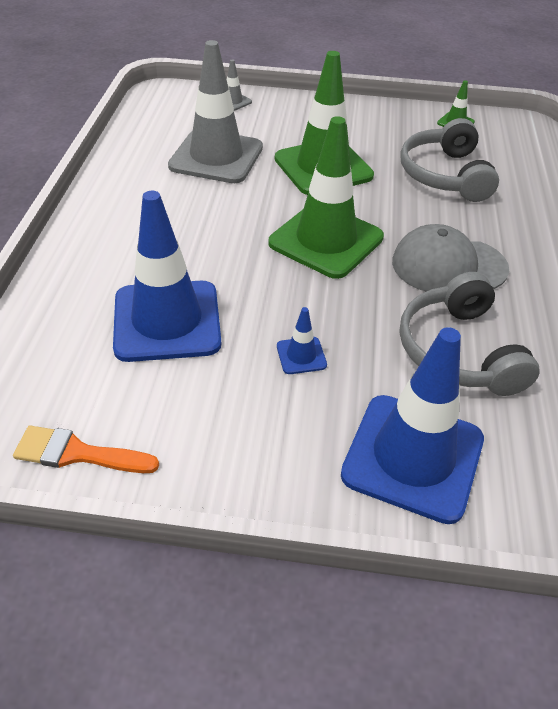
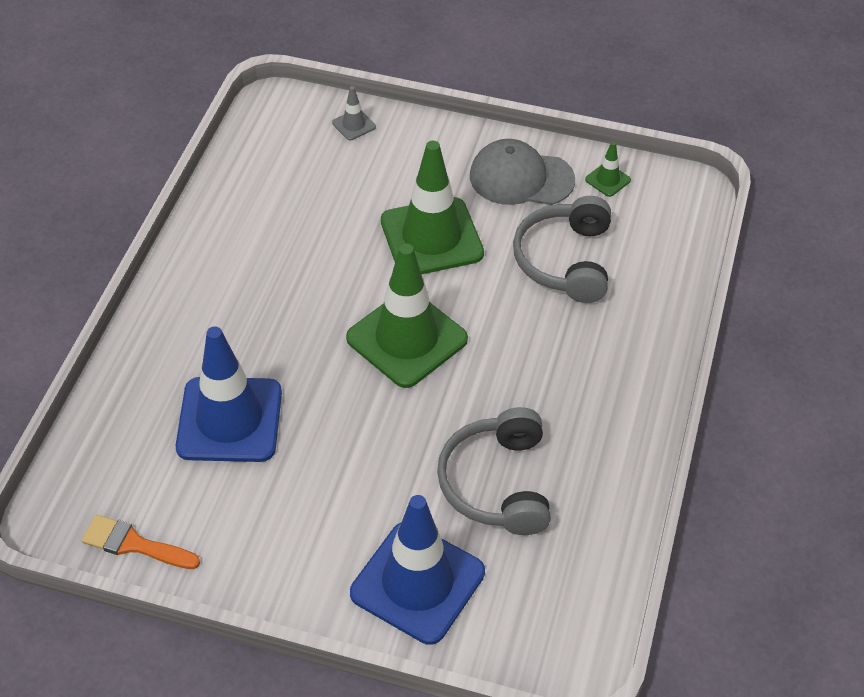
camera: 10 degrees right, 5 degrees up
(216, 157) = (317, 211): grey traffic cone -> none
(301, 355) = (346, 471): blue traffic cone -> none
(448, 265) = (524, 383): grey cap -> grey cap (521, 178)

